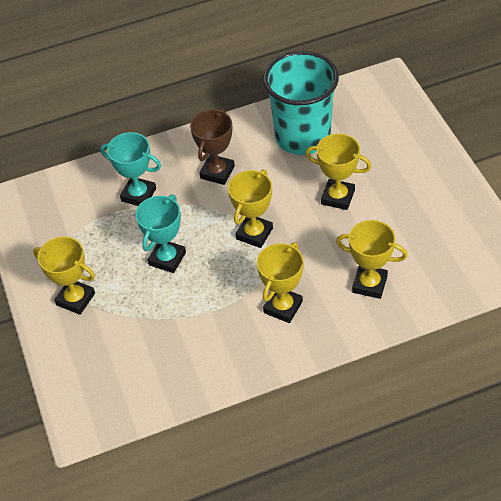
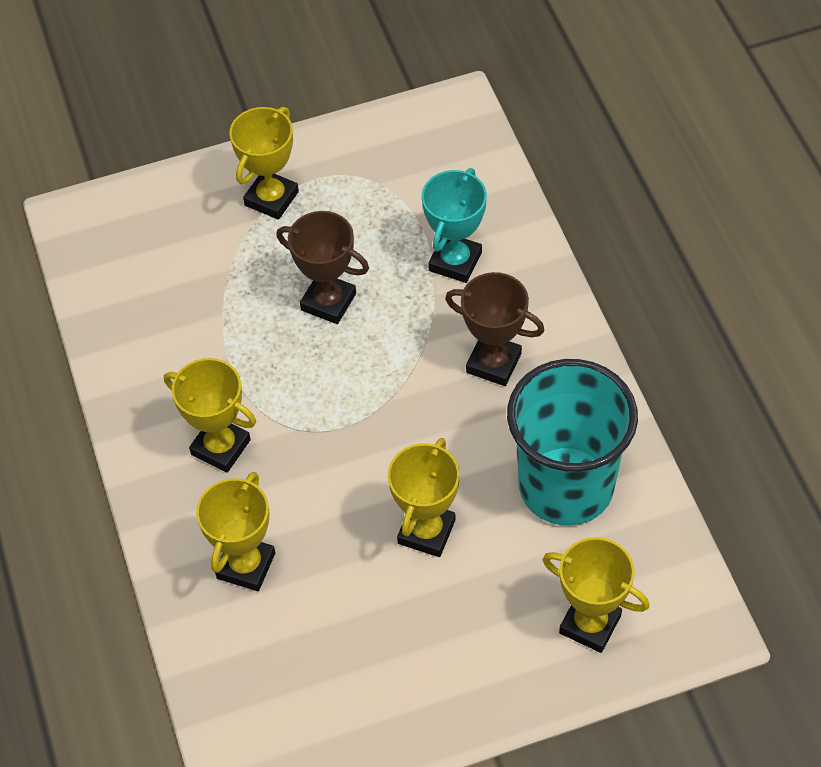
camera: 90 degrees right, 5 degrees up
(167, 258) = (328, 302): turquoise trophy -> brown trophy
(254, 233) = (363, 412): yellow trophy -> yellow trophy (590, 624)

